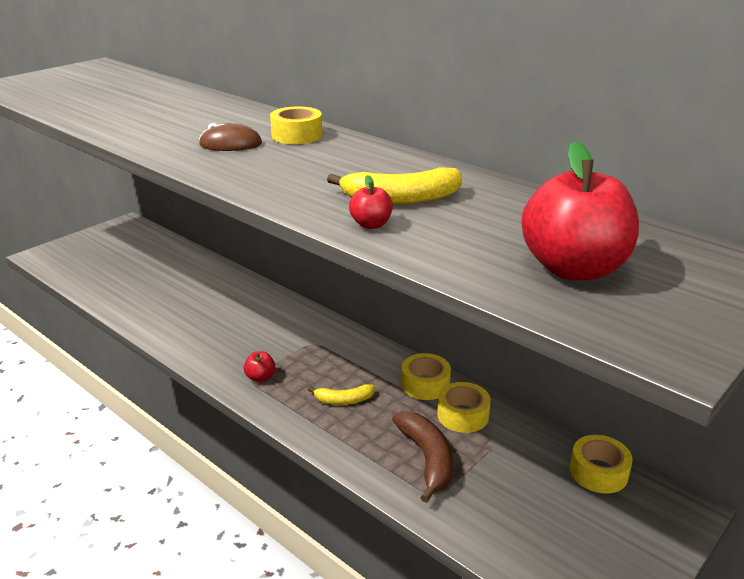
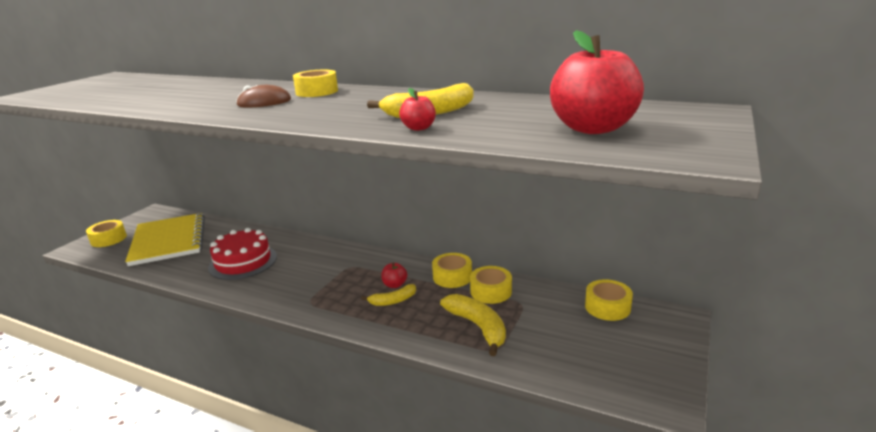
camera: 15 degrees left, 5 degrees down
(73, 250) = (108, 239): none -> yellow tape
(132, 265) = (168, 241): none -> yellow notebook
(199, 310) = (243, 262): none -> red cake
(260, 377) = (316, 299): red apple -> red apple (394, 285)
(427, 459) = (478, 327): brown banana -> yellow banana

